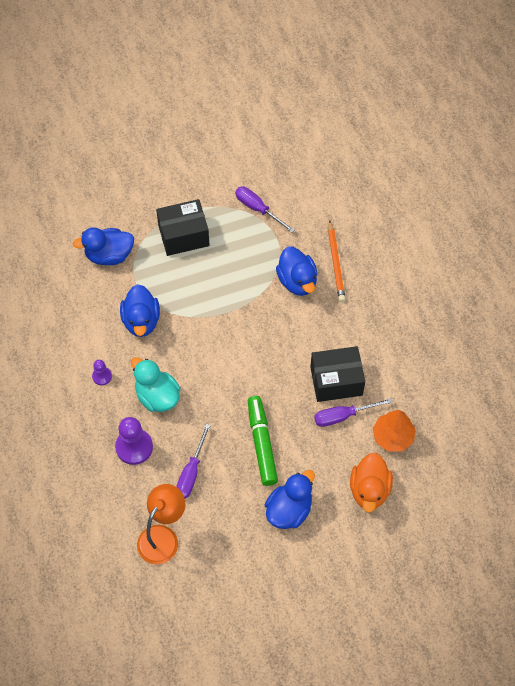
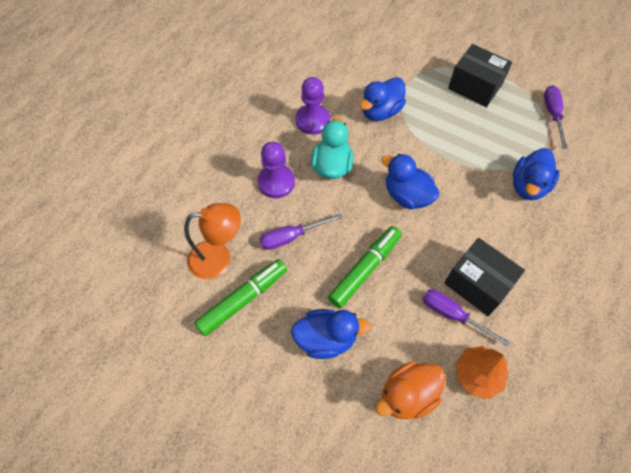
camera: 50 degrees right, 0 degrees up
(102, 376) = (312, 120): purple pawn -> purple pawn, size x1.85
(109, 255) = (408, 56): blue duck -> blue duck (407, 195)
(212, 543) = (243, 300): none -> green marker
(336, 263) = (576, 201): orange pencil -> none

